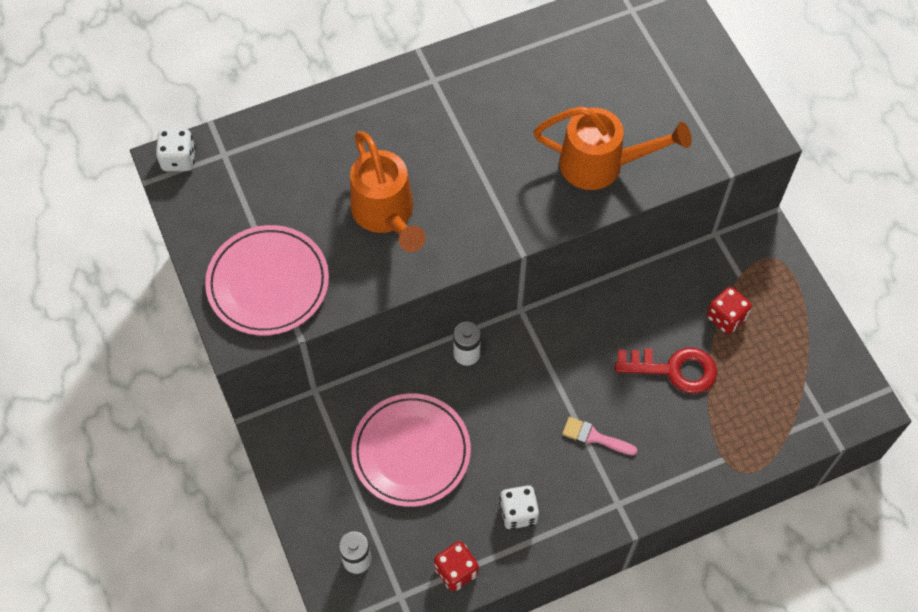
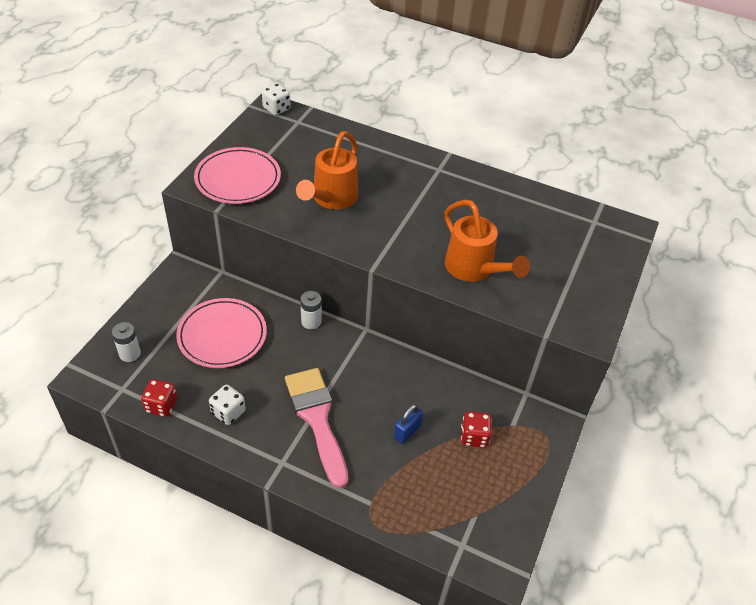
camera: 45 degrees right, 15 degrees down
(595, 437) = (317, 419): pink brush -> pink brush, size x2.23
(674, 369) = (407, 432): red key -> blue padlock

